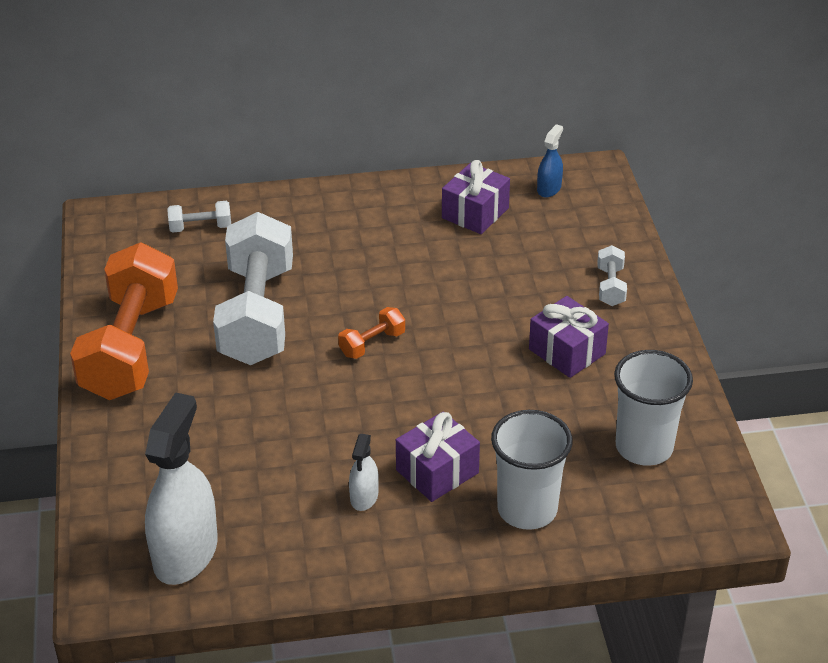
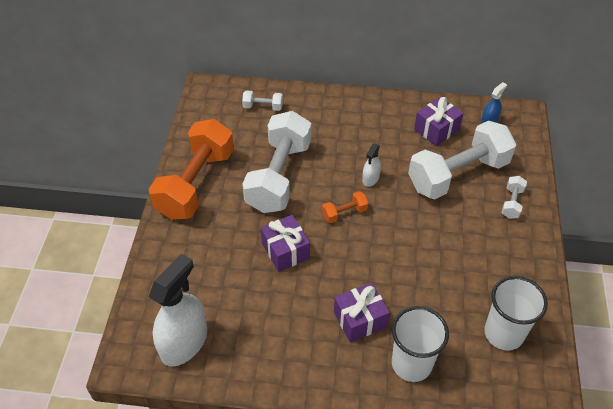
camera: 15 degrees right, 10 degrees up
(364, 497) = (307, 327): white spray bottle -> white spray bottle (370, 178)
(523, 265) = (458, 174): none -> white dumbbell
(567, 351) = (470, 246): purple gift -> purple gift (285, 251)

